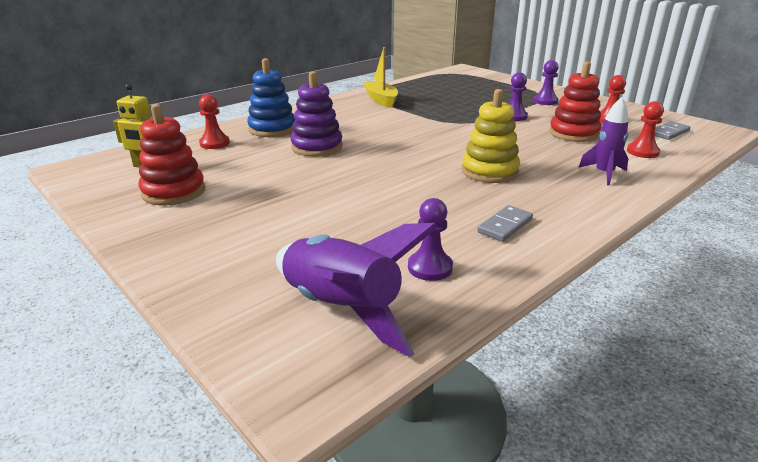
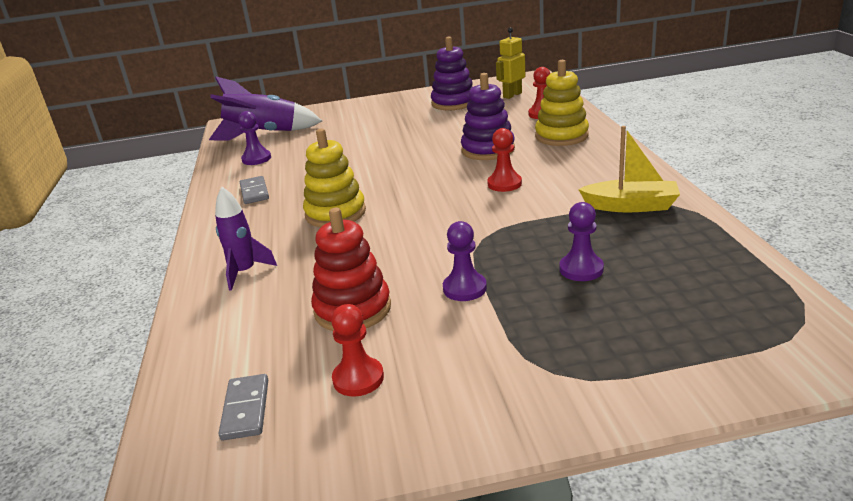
camera: 125 degrees right, 0 degrees up
(174, 192) = (453, 103): red stacking toy -> purple stacking toy
(272, 129) = (561, 136): blue stacking toy -> yellow stacking toy
(545, 101) = (510, 357): purple pawn -> purple pawn (581, 269)
(642, 152) = (241, 333): red pawn -> red pawn (504, 184)

